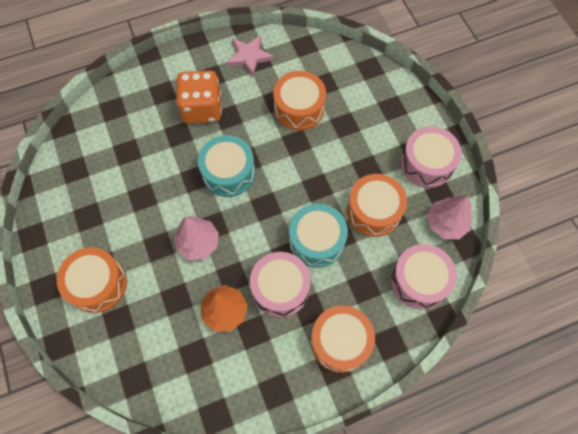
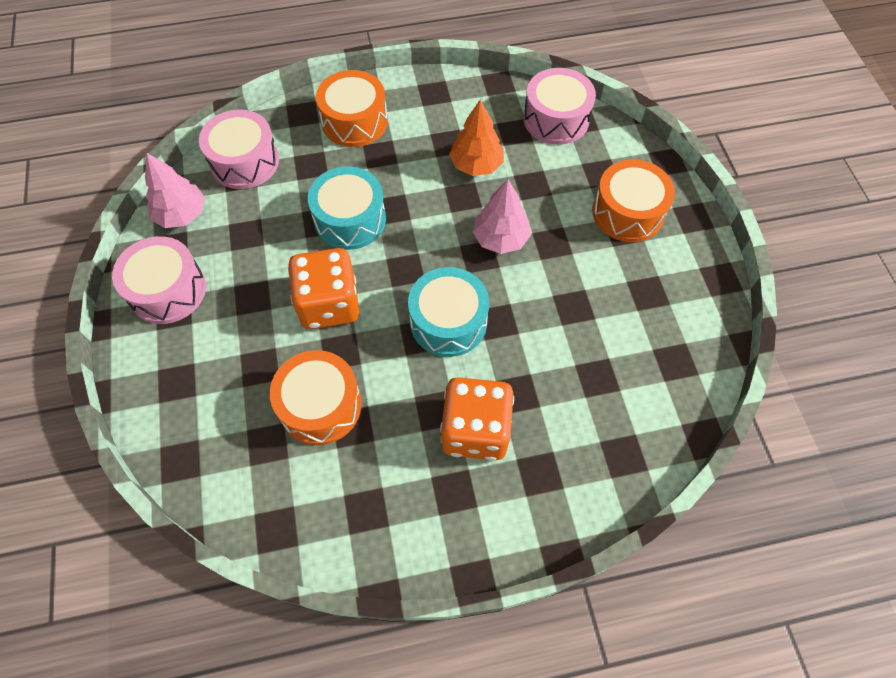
camera: 170 degrees left, 5 degrees down
(249, 56) = (380, 521): pink star -> none
(280, 288) = (407, 177): pink drum -> pink drum (556, 119)
(312, 171) = (329, 304): none -> orange dice
(373, 211) = (265, 242): orange drum -> none

